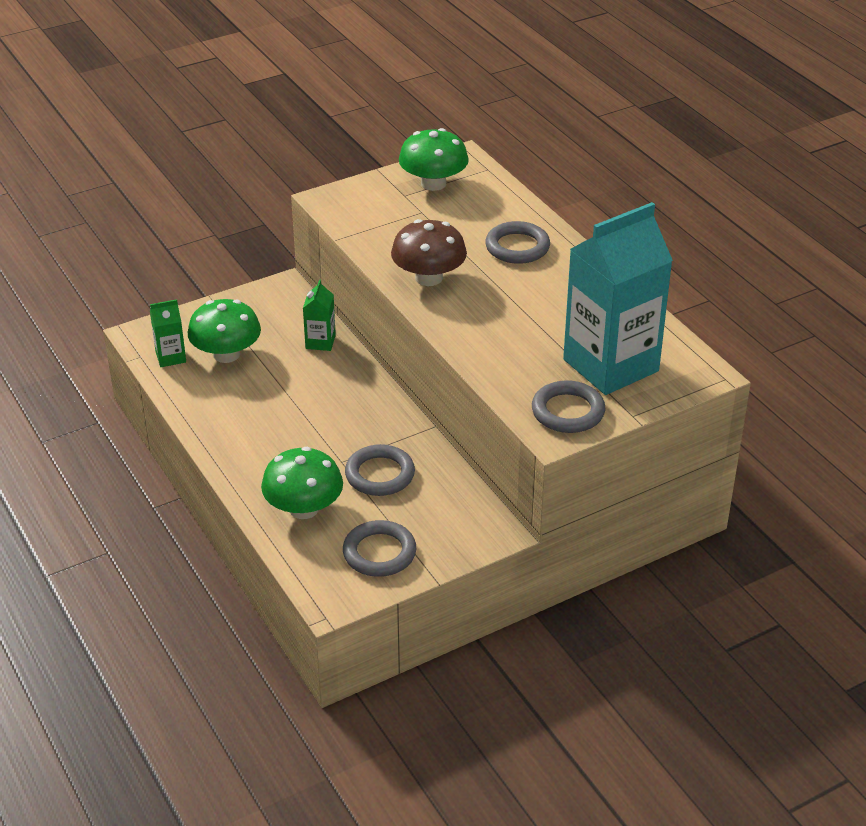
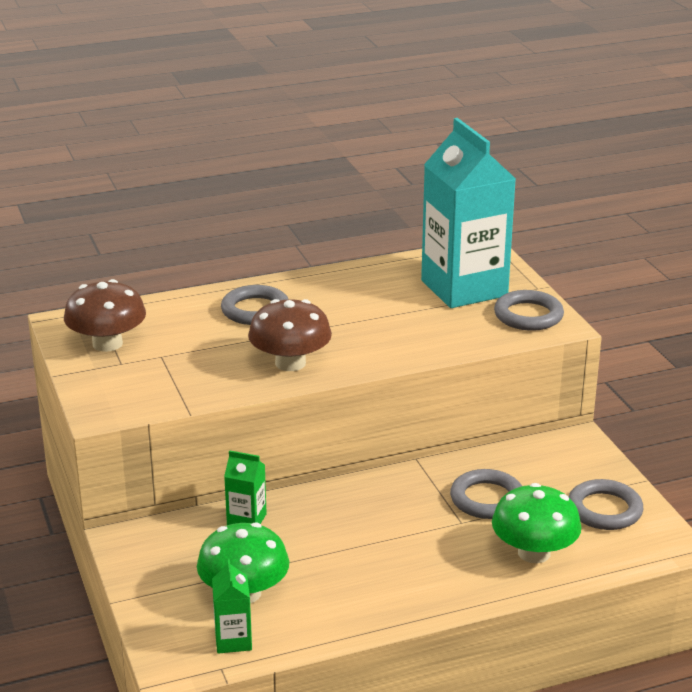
camera: 80 degrees left, 10 degrees down
(433, 183) = (107, 343): green mushroom -> brown mushroom

